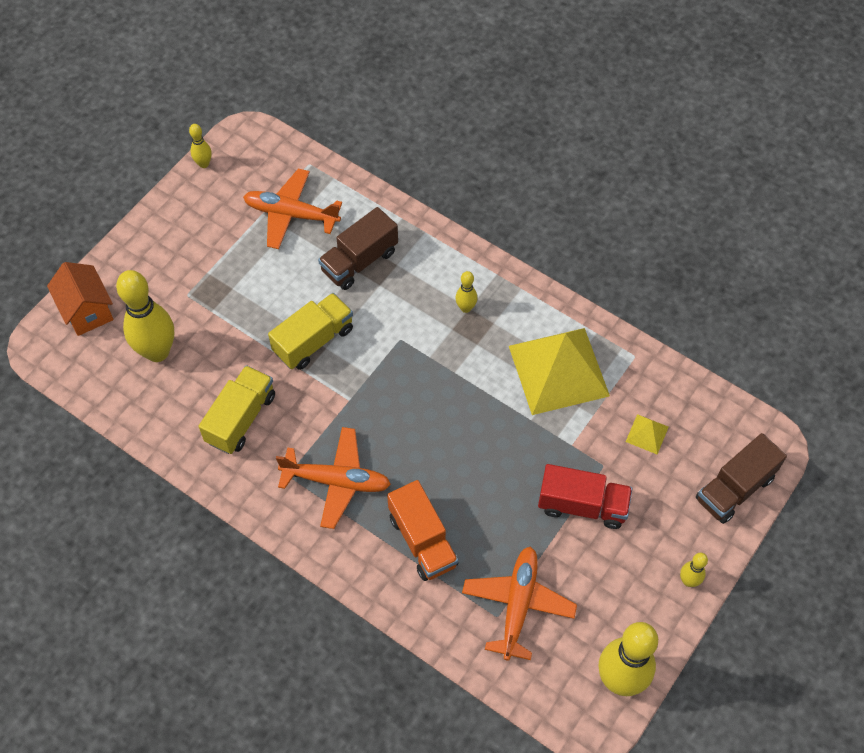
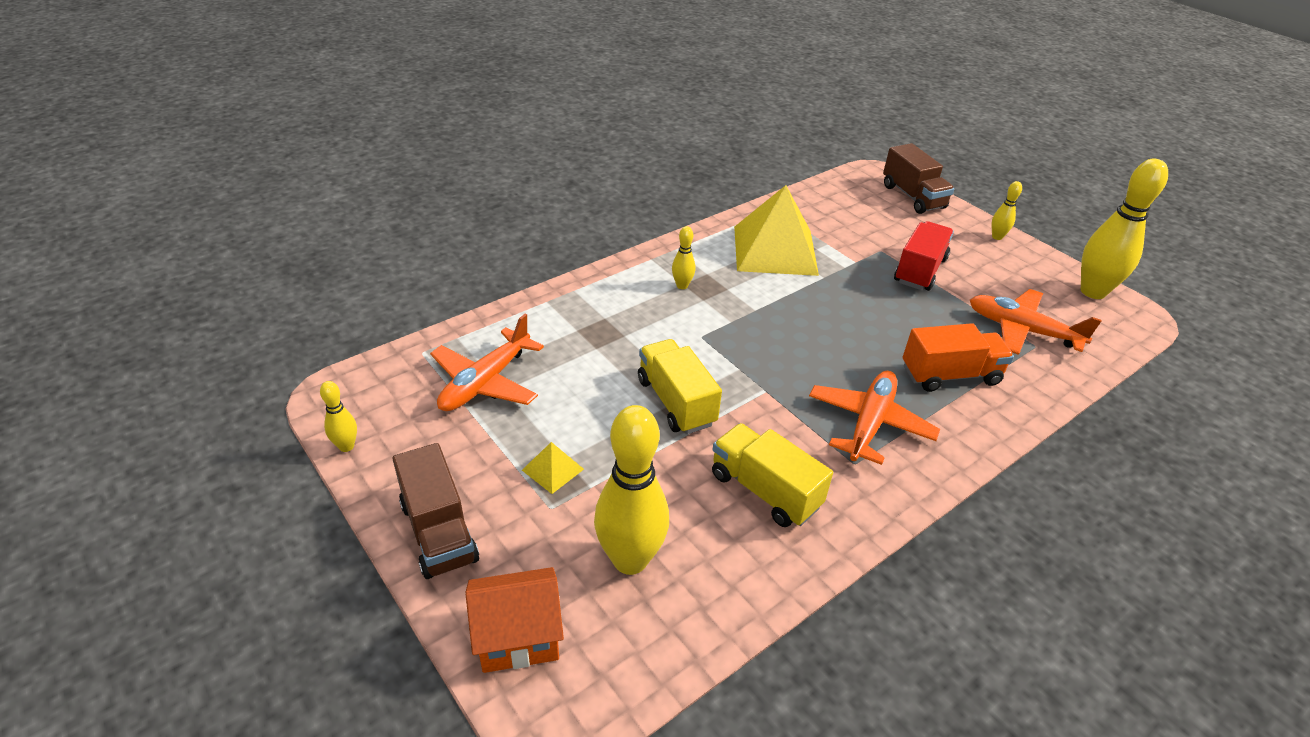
camera: 75 degrees left, 20 degrees down
(359, 261) = (585, 343): brown truck -> brown truck (439, 532)
(647, 434) = (853, 222): yellow pyramid -> yellow pyramid (552, 469)

